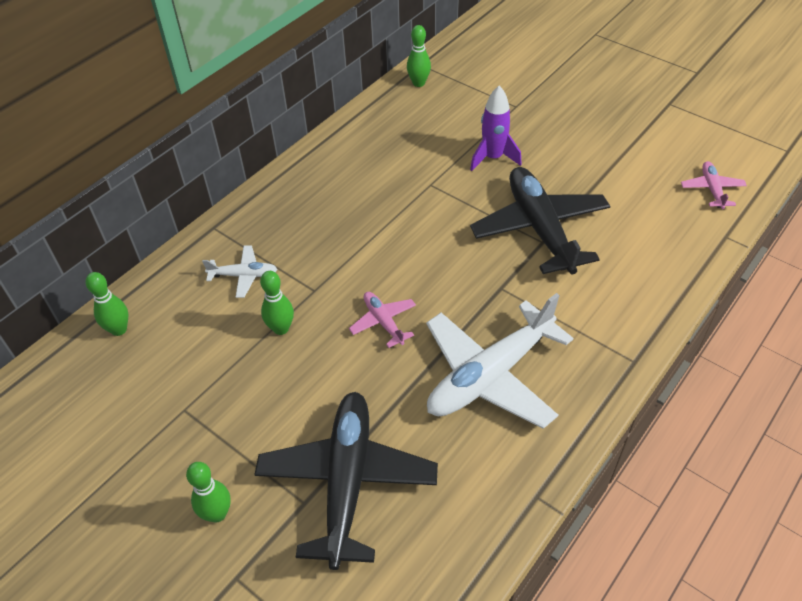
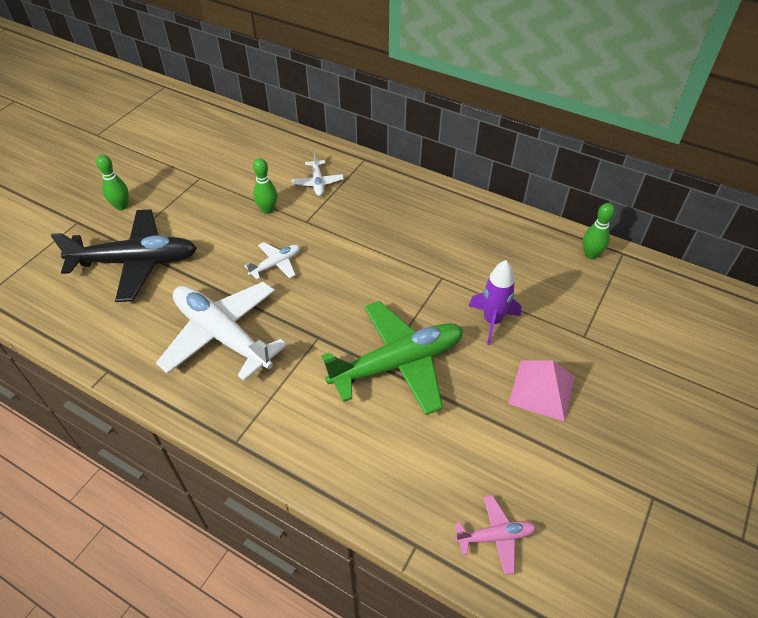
camera: 80 degrees right, 0 degrees up
(119, 329) = (265, 137): green bowling pin -> none
(383, 322) = (276, 264): pink plane -> white plane
(540, 228) = (398, 364): black plane -> green plane
(572, 141) = (542, 390): none -> pink pyramid

